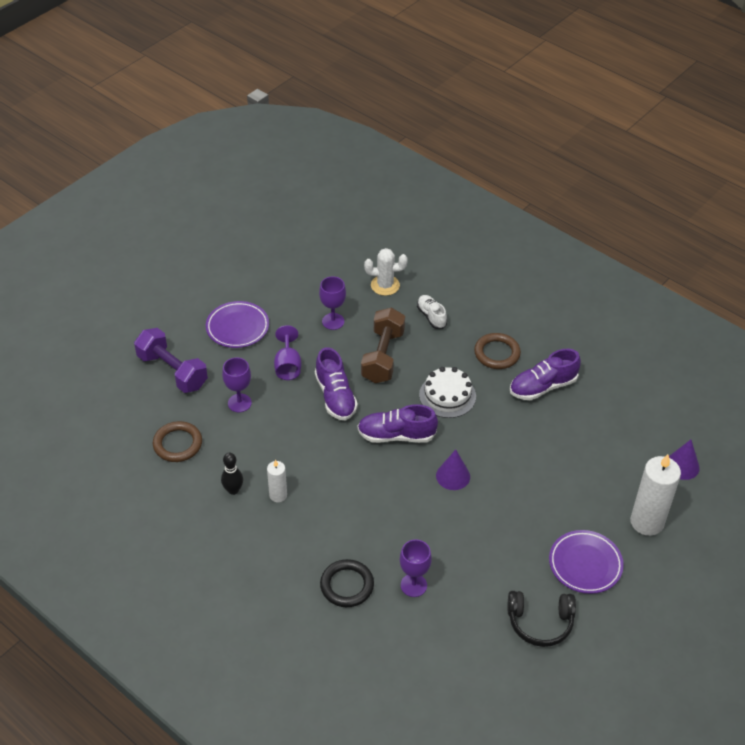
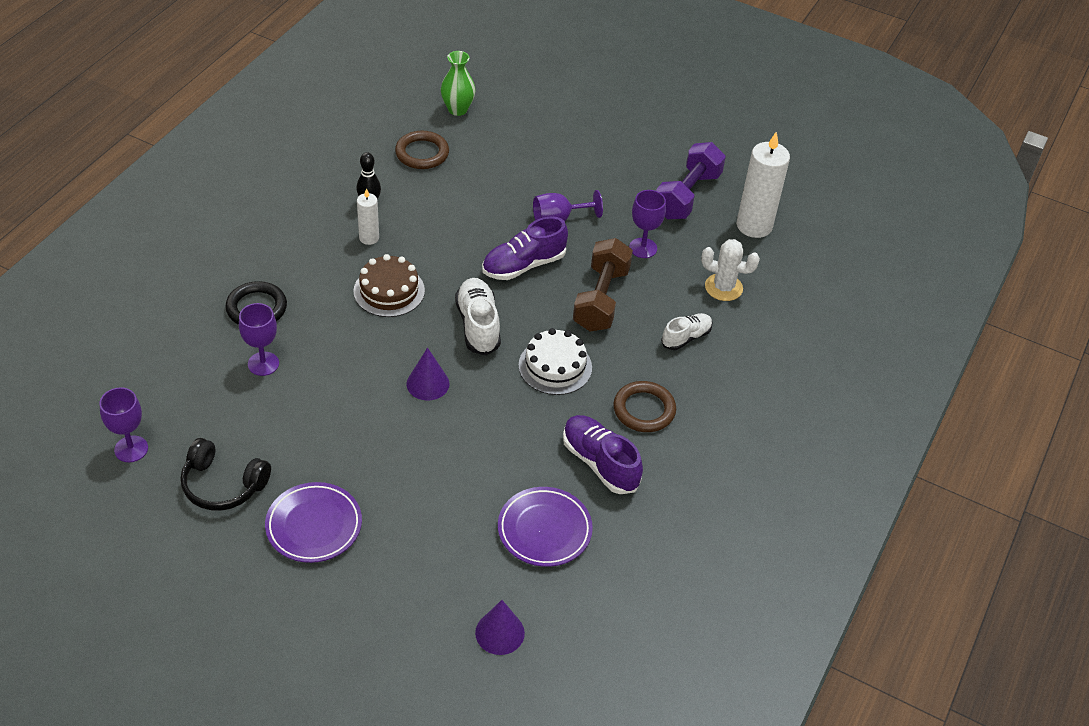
camera: 75 degrees right, 0 degrees up
(125, 410) = (457, 109): none -> green vase
(172, 371) = (522, 133): purple dumbbell -> purple dumbbell (687, 195)
(237, 327) = (604, 171): purple plate -> purple plate (544, 530)
(239, 403) = (491, 189): purple goblet -> purple goblet (131, 449)
(346, 488) = (389, 291): none -> brown cake
(383, 356) = (601, 299): brown dumbbell -> brown dumbbell turned 75 degrees counterclockwise
(385, 285) = (723, 287): white cactus -> white cactus turned 60 degrees counterclockwise
(396, 435) = (478, 325): purple shoe -> white shoe
(540, 622) = (223, 485): black headphones -> black headphones turned 60 degrees counterclockwise
(647, 522) = (392, 592): white candle -> white candle (754, 226)

